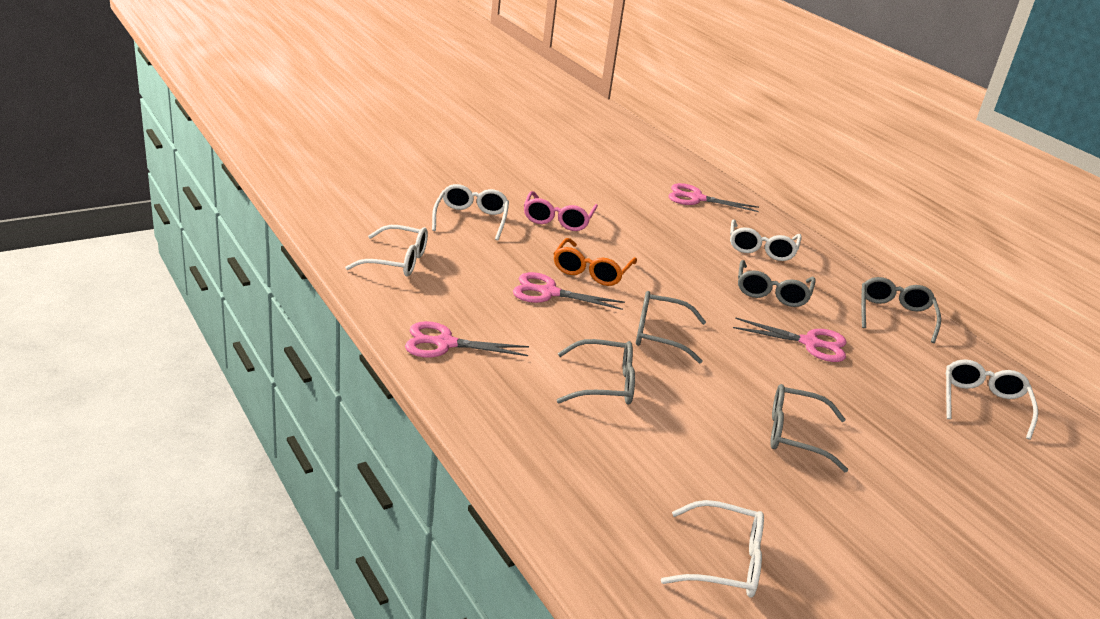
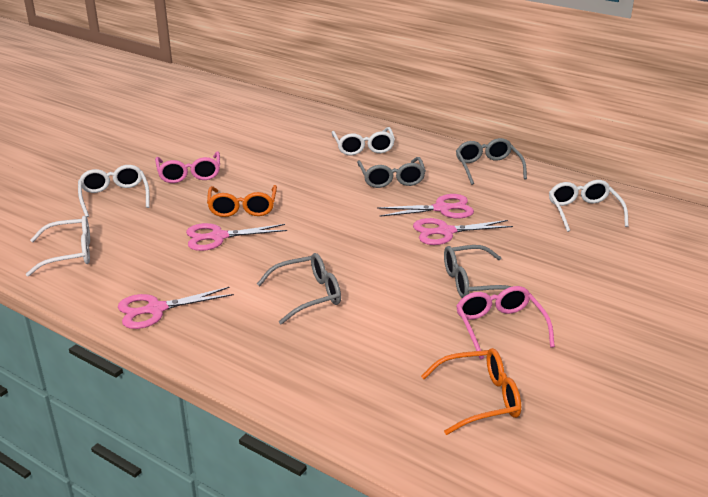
camera: 20 degrees left, 0 degrees up
(660, 335) = (328, 241): grey glasses -> none
(697, 198) = (291, 123): pink scissors -> pink scissors (445, 232)
(723, 561) = (479, 399): white glasses -> orange glasses
(795, 495) = (500, 328): none -> pink glasses

